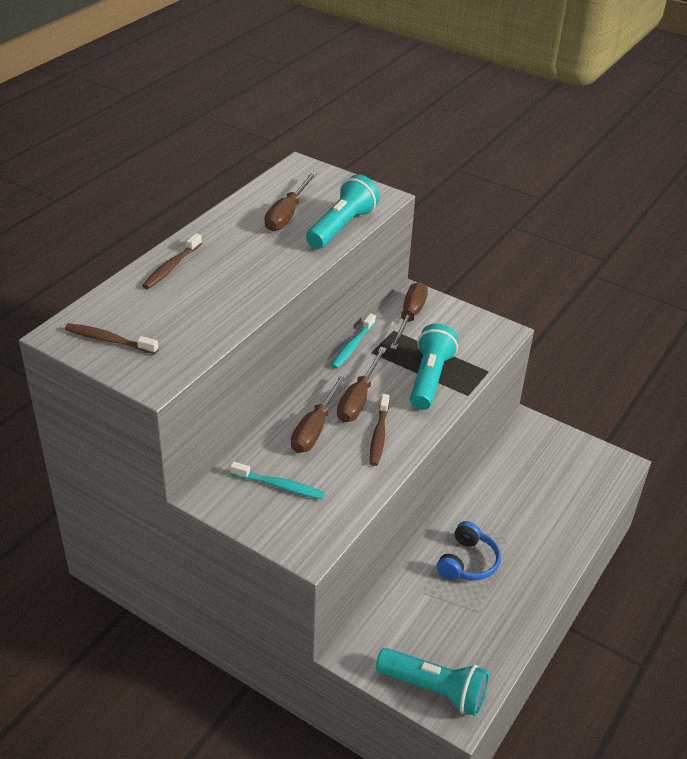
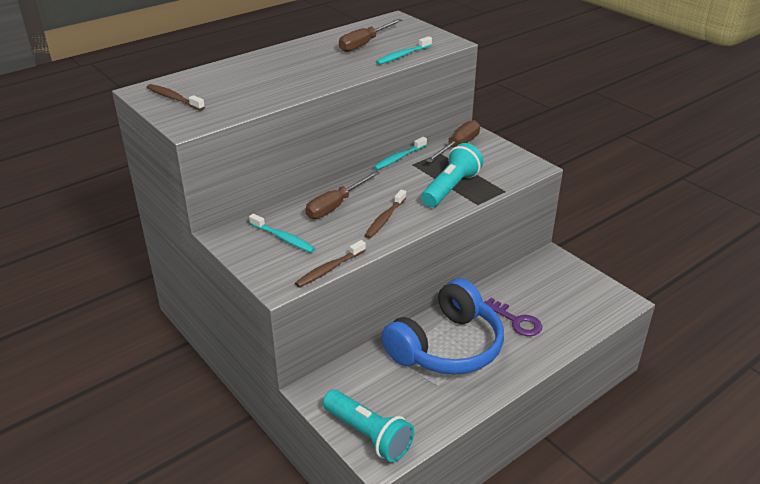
camera: 20 degrees right, 5 degrees down
(171, 267) = (252, 63): brown toothbrush -> brown toothbrush (329, 269)
(342, 227) = (402, 55): turquoise flashlight -> turquoise toothbrush
(358, 399) = (383, 192): brown screwdriver -> none
(468, 562) = (447, 346): blue headphones -> blue headphones, size x1.98
(525, 513) = (516, 321): none -> purple key

